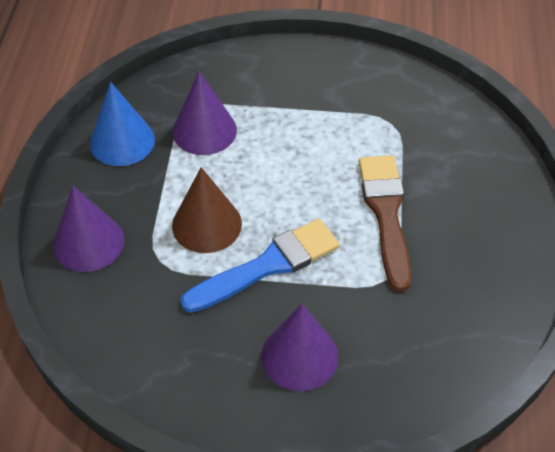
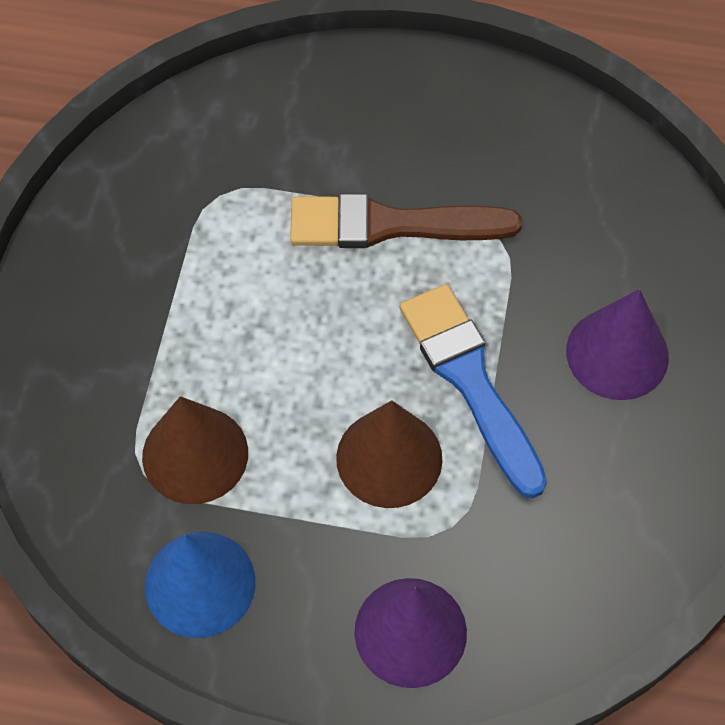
camera: 85 degrees left, 10 degrees up
(204, 130) = (195, 454): purple cone -> brown cone

